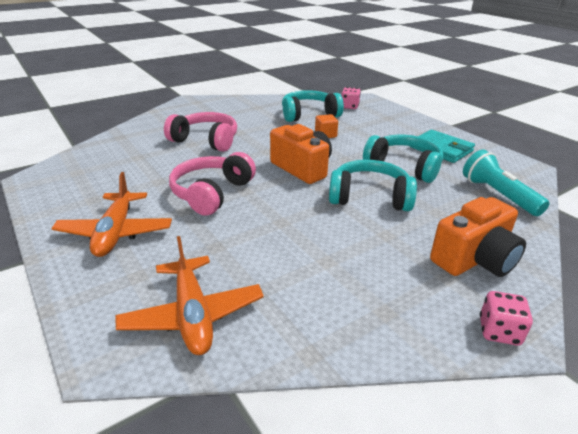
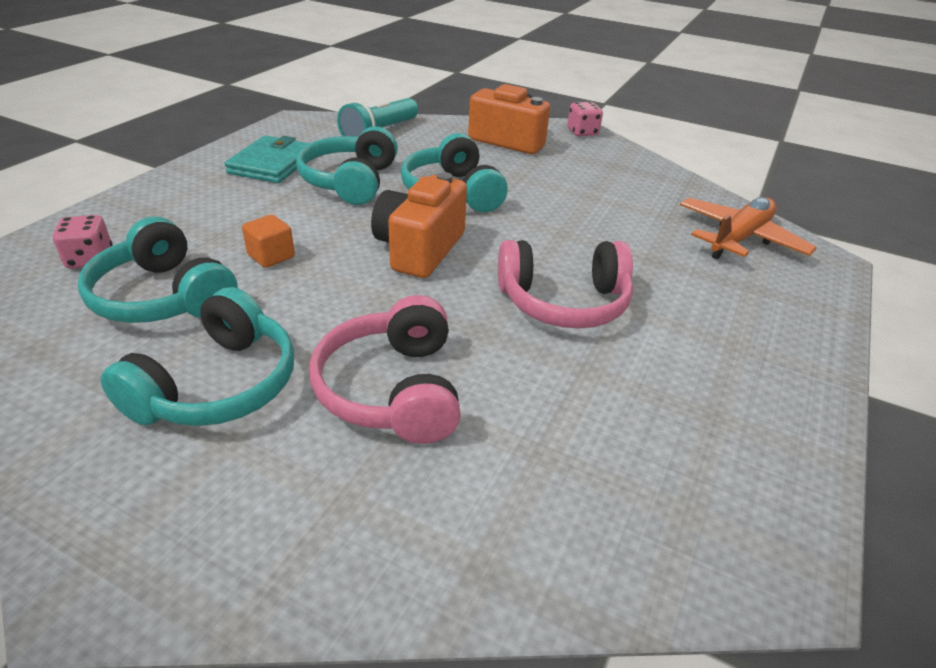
camera: 120 degrees left, 5 degrees up
(115, 232) = (733, 341): orange plane -> none
(244, 117) = (218, 385): none -> turquoise headphones

